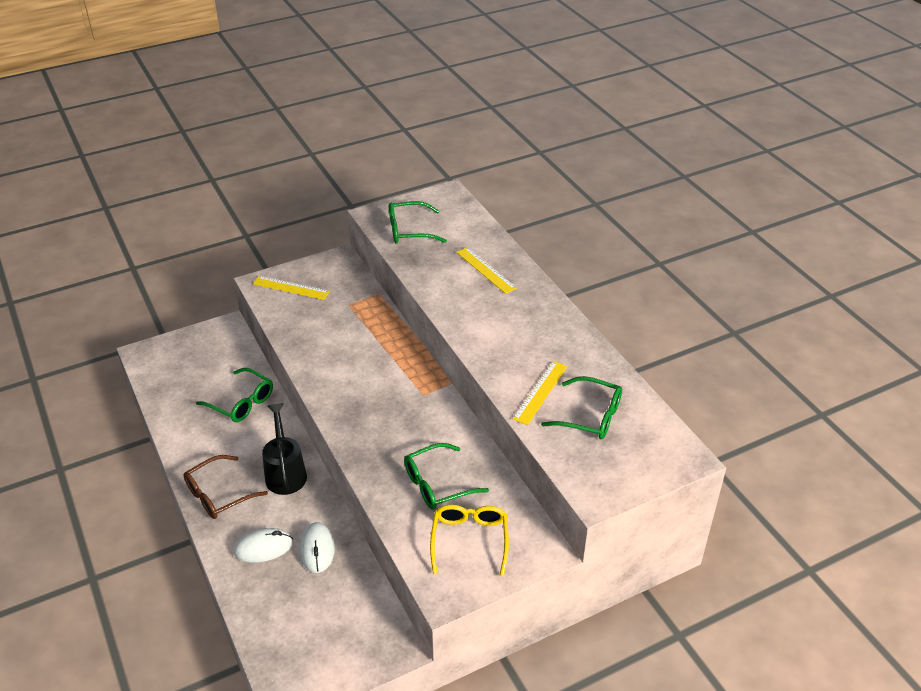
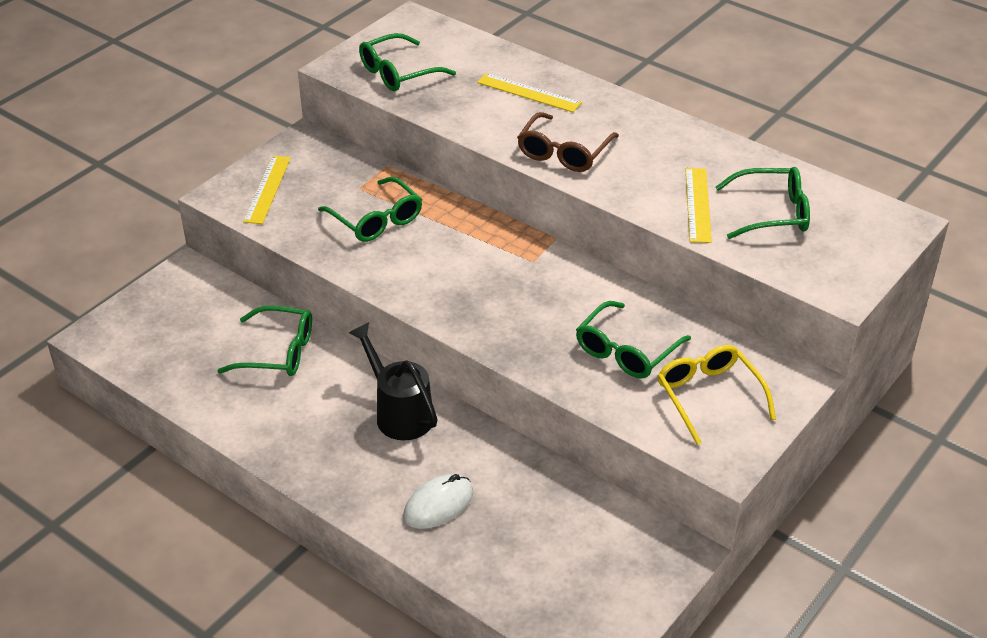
camera: 25 degrees left, 0 degrees up
(218, 494) = (333, 466): brown glasses -> brown glasses (564, 152)
(291, 288) = (267, 189): yellow ruler -> yellow ruler turned 75 degrees counterclockwise
(317, 549) = (506, 483): white mouse -> none
(343, 331) = (376, 220): none -> green glasses

